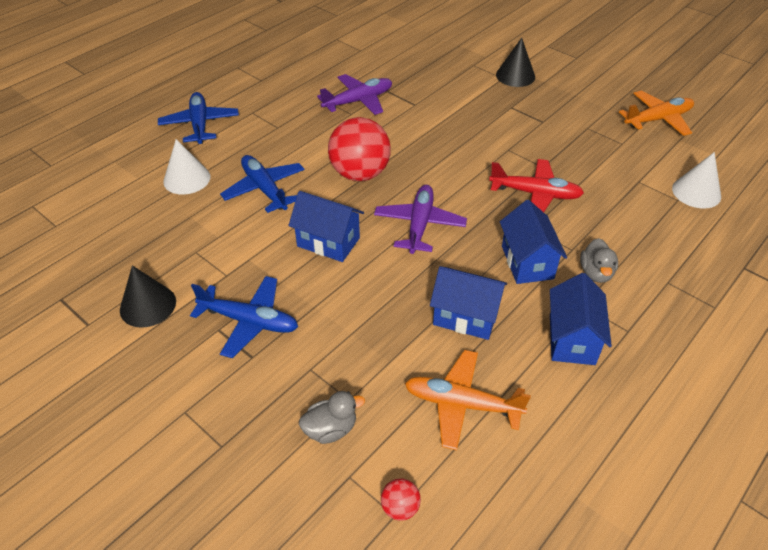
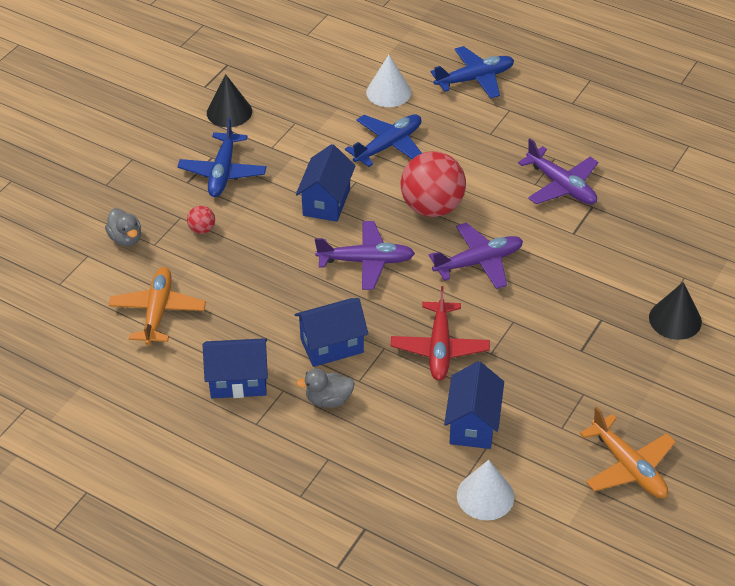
camera: 80 degrees right, 0 degrees up
(400, 507) = (65, 286): red ball -> red ball (202, 229)
(436, 157) = (479, 262): none -> purple plane
(465, 317) = (252, 306): blue house -> blue house (472, 424)

